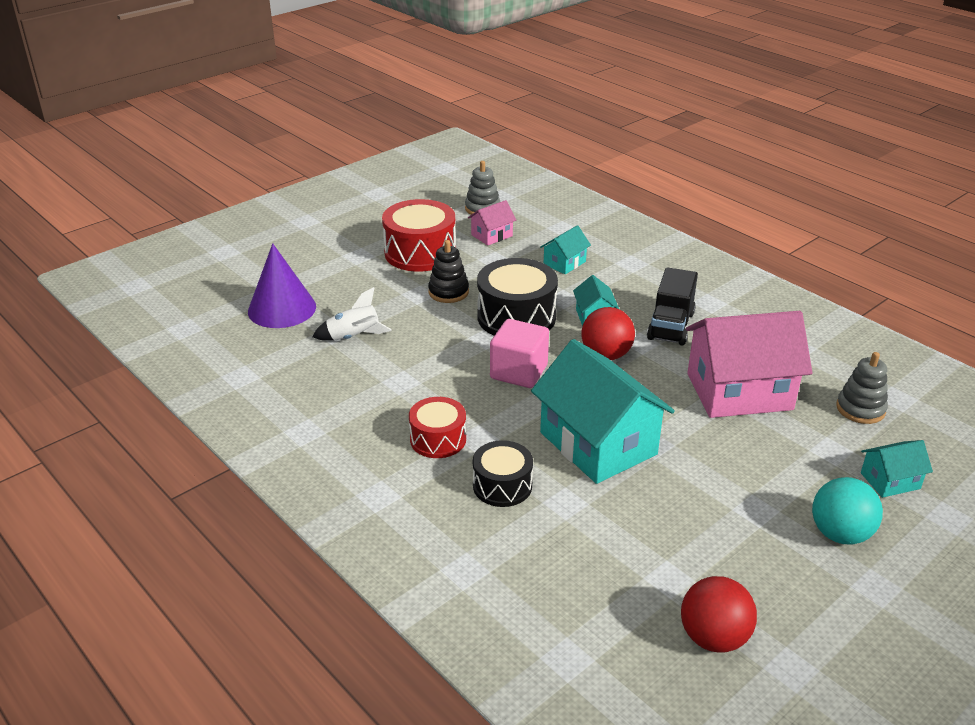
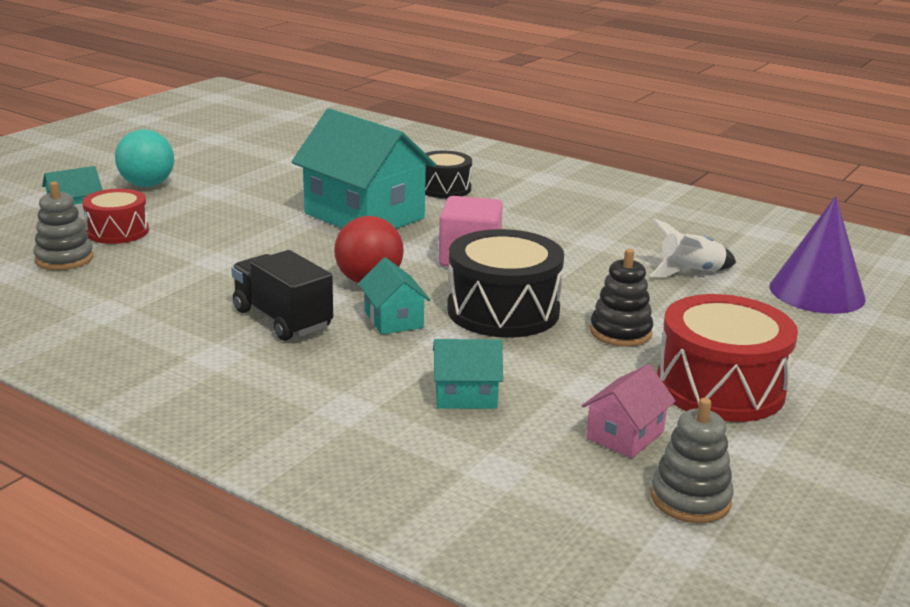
camera: 165 degrees right, 10 degrees down
(438, 439) = (521, 208): red drum -> red drum (118, 231)
(564, 263) = (466, 395): turquoise house -> turquoise house turned 60 degrees clockwise
(670, 326) = (282, 319): black truck -> black truck turned 45 degrees counterclockwise
(713, 637) = (267, 144): red ball -> none
(739, 391) = (205, 262): pink house -> none

